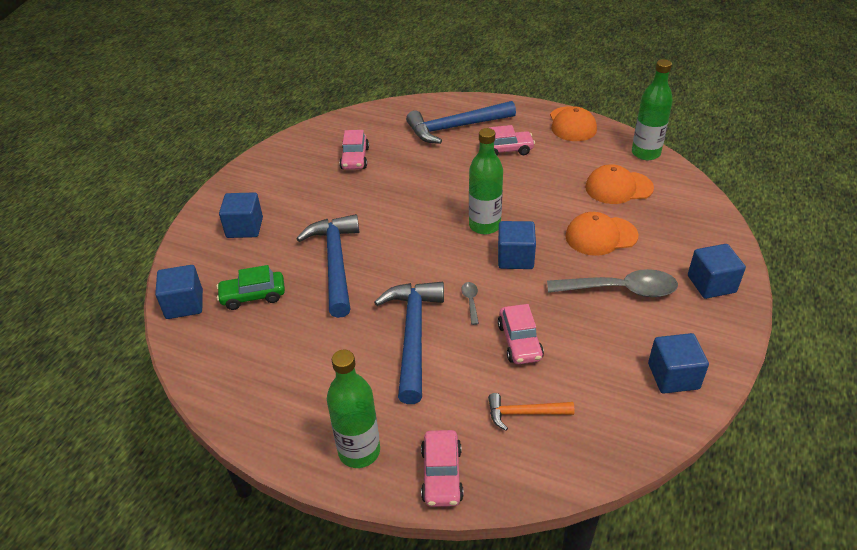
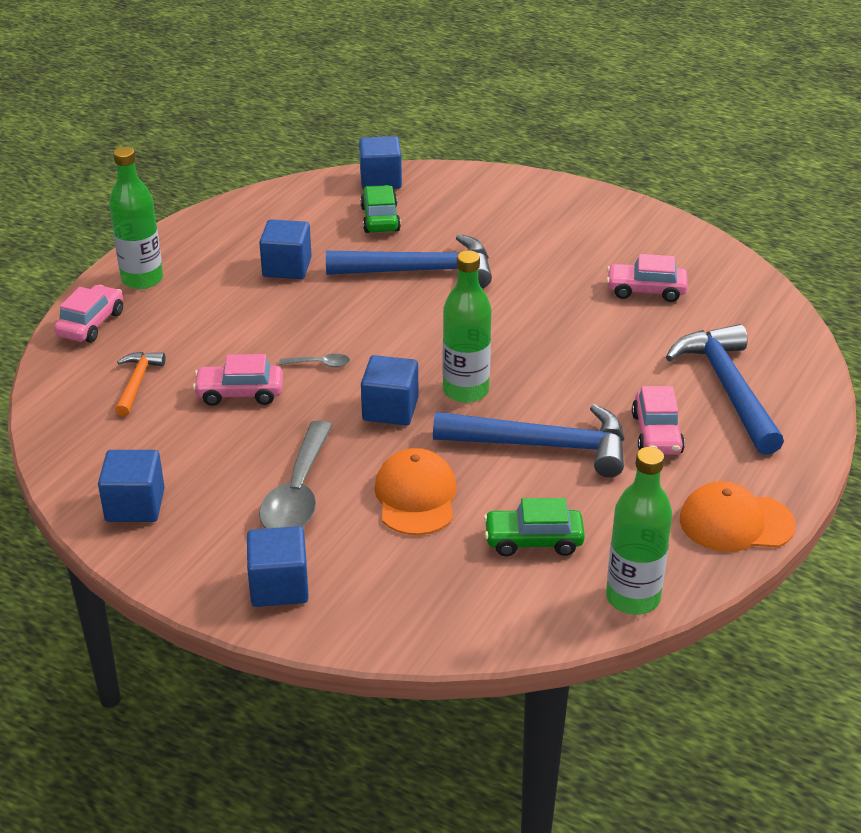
camera: 95 degrees right, 5 degrees down
(244, 228) = (503, 210): blue cube -> blue cube (287, 267)
(413, 336) = (279, 319): blue hammer -> blue hammer (542, 445)
(441, 475) = (91, 324): pink car -> pink car turned 105 degrees clockwise
(618, 188) = (533, 541): orange cap -> green car

